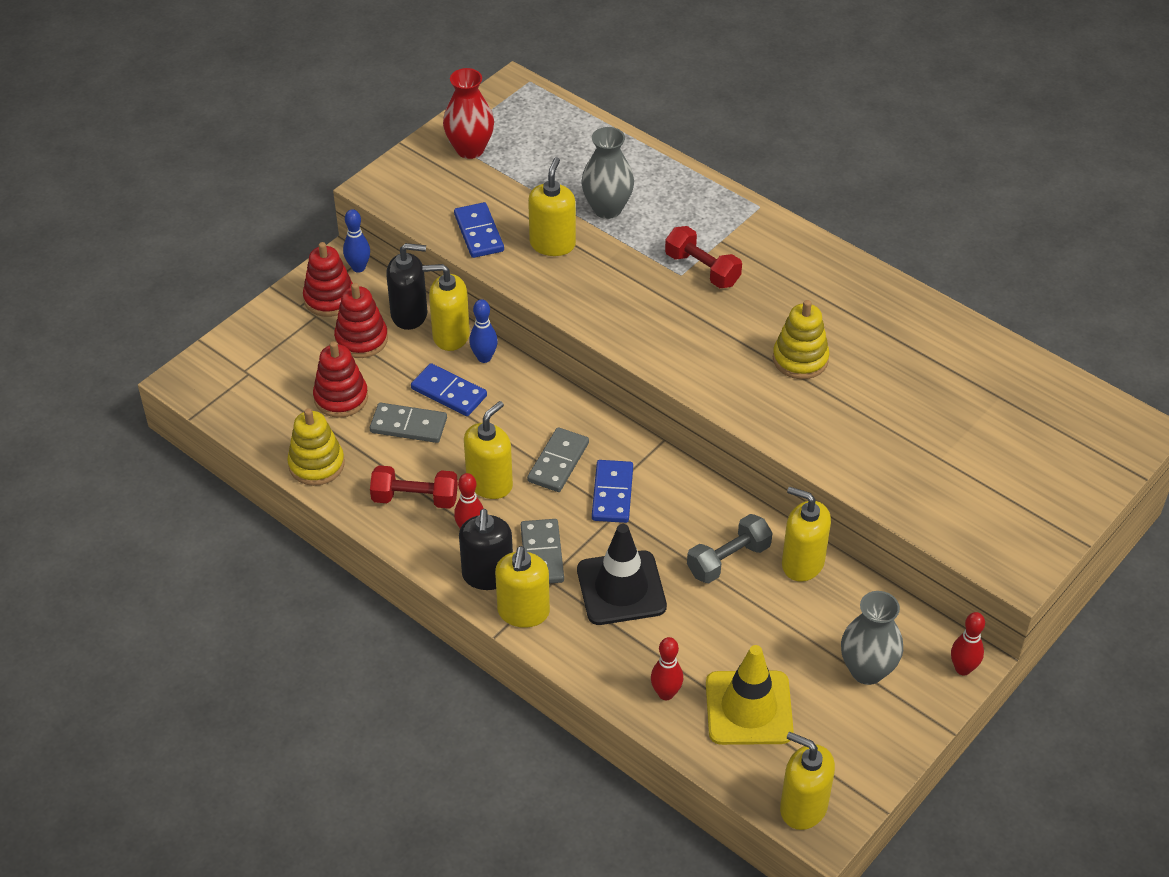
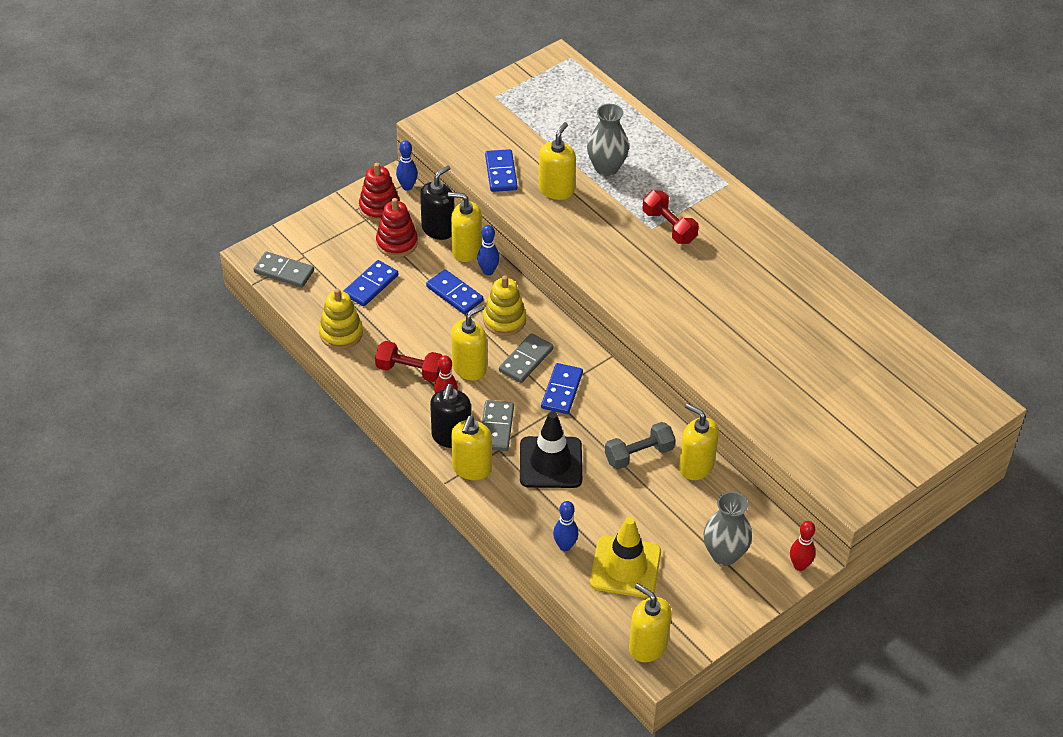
camera: 10 degrees right, 0 degrees up
(341, 398) = (371, 285): red stacking toy -> blue domino
(408, 425) = (418, 314): grey domino -> grey domino (284, 271)
(409, 314) = (438, 229): black soap dispenser -> black soap dispenser turned 60 degrees counterclockwise
(470, 149) = (510, 105): red vase -> none
(666, 693) = (565, 546): red bowling pin -> blue bowling pin
(800, 359) = (727, 308): yellow stacking toy -> yellow stacking toy (504, 320)

